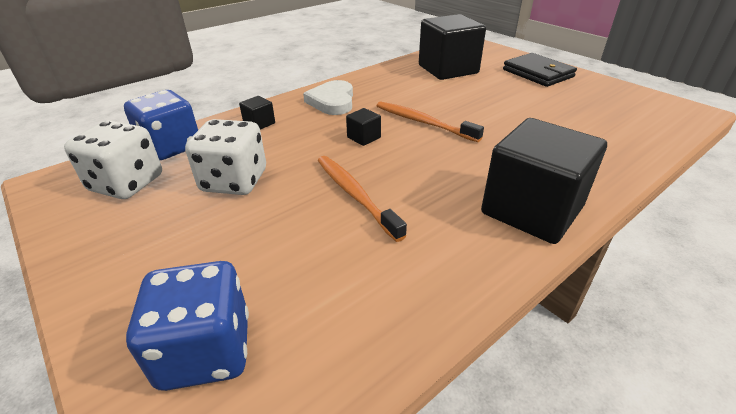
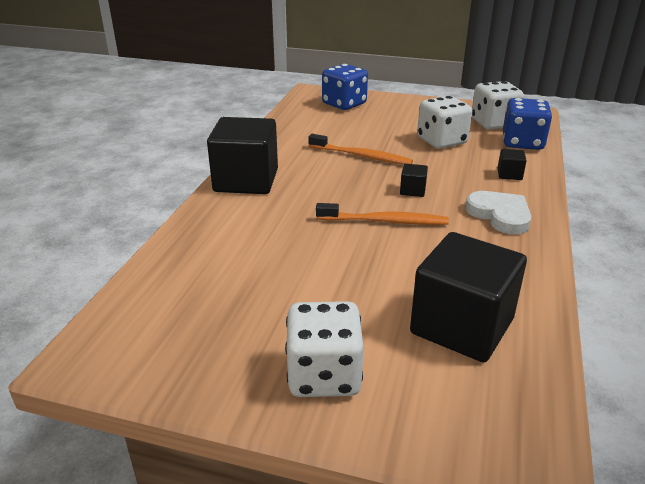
camera: 145 degrees right, 5 degrees down
(537, 73) = (324, 375): black wallet -> white dice

